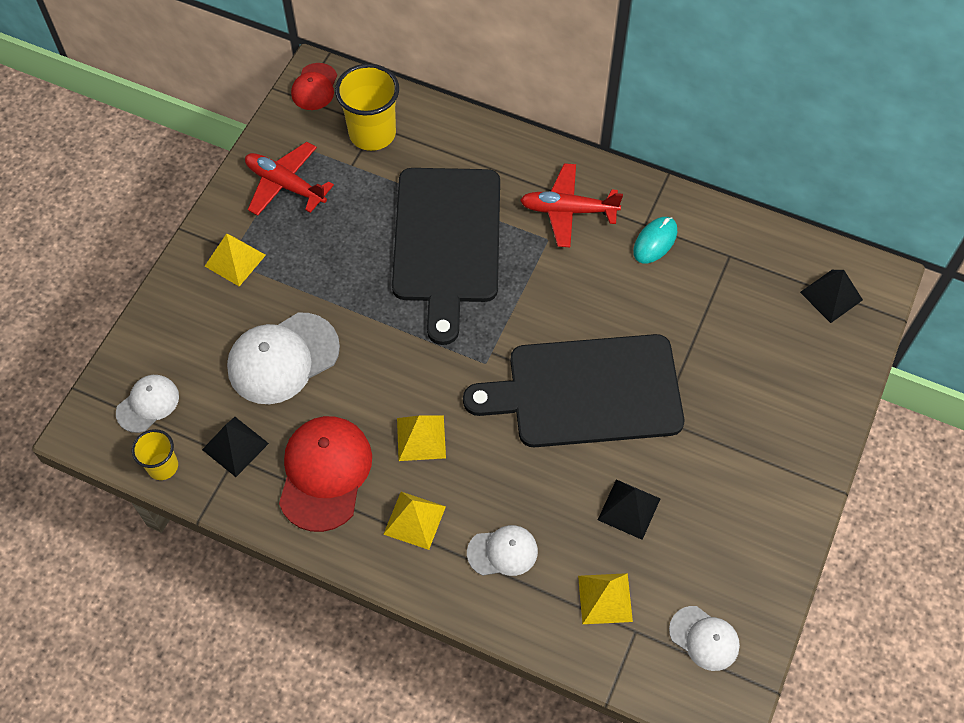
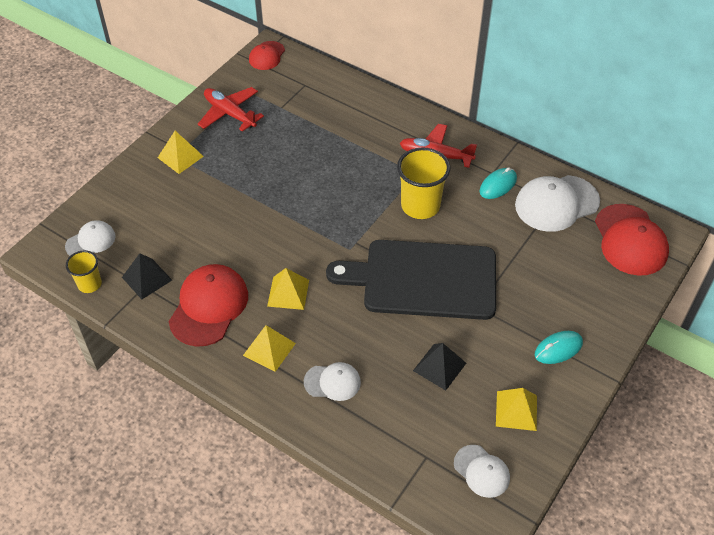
camera: 10 degrees right, 10 degrees down
(283, 358) = (198, 225): white cap -> white cap (556, 203)
(372, 133) = (301, 89): yellow cup -> yellow cup (420, 206)
(447, 242) = (339, 165): black cutting board -> none
(605, 598) = (406, 428): yellow pyramid -> yellow pyramid (516, 410)
(767, 461) = (558, 349): none -> turquoise mouse
(831, 296) = (630, 240): black pyramid -> red cap

